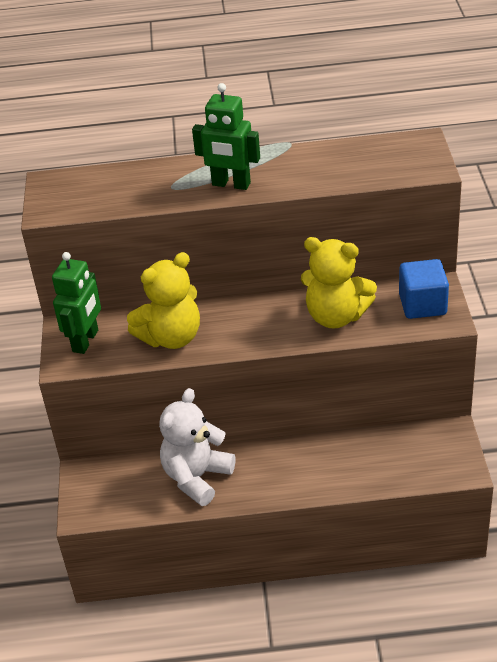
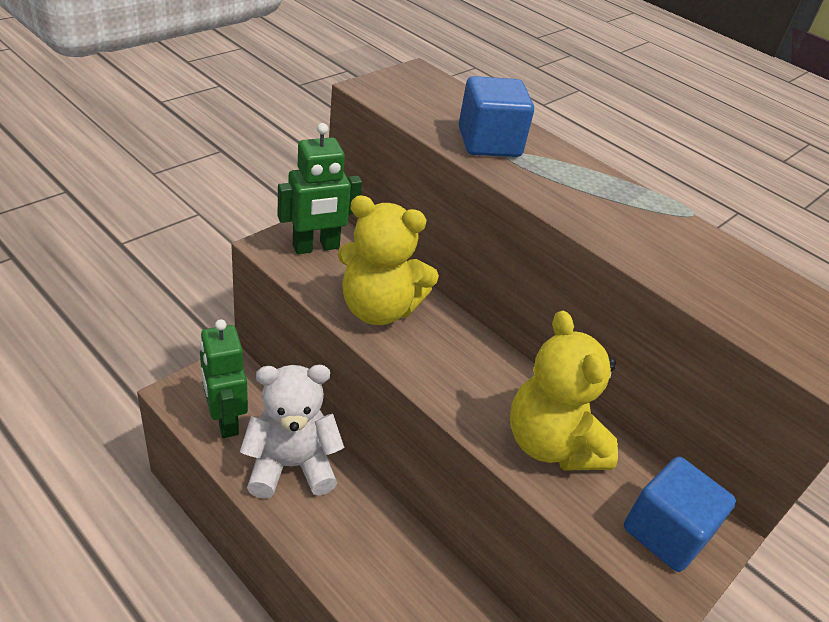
camera: 40 degrees right, 0 degrees up
(154, 189) = (489, 143): none -> blue cube
(231, 184) = (565, 195): green robot -> green robot (225, 420)

